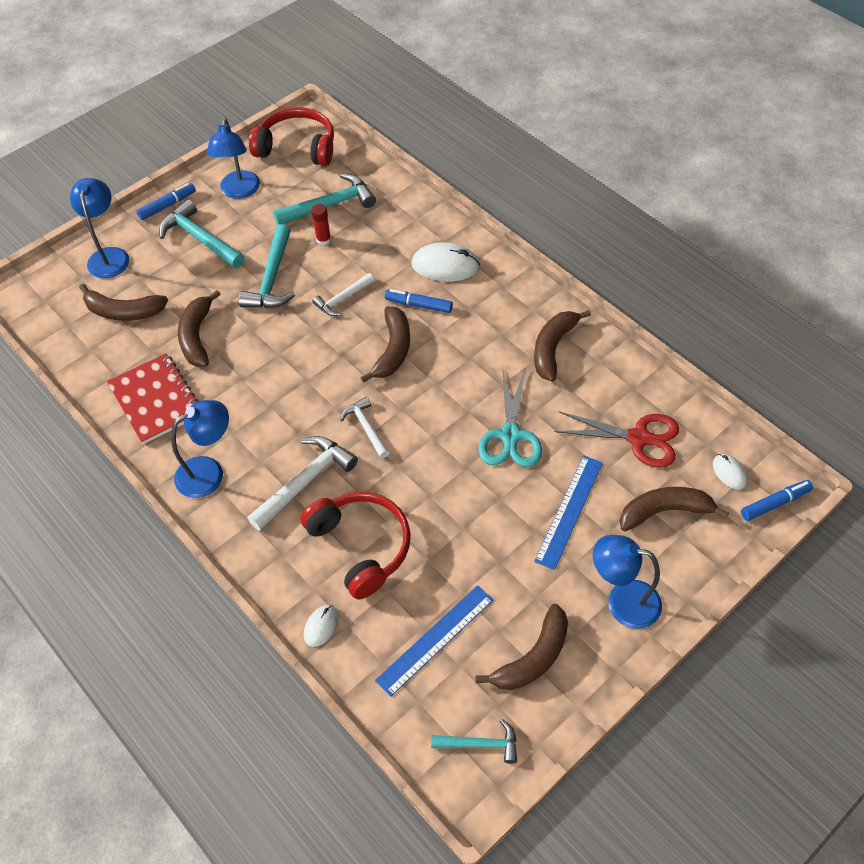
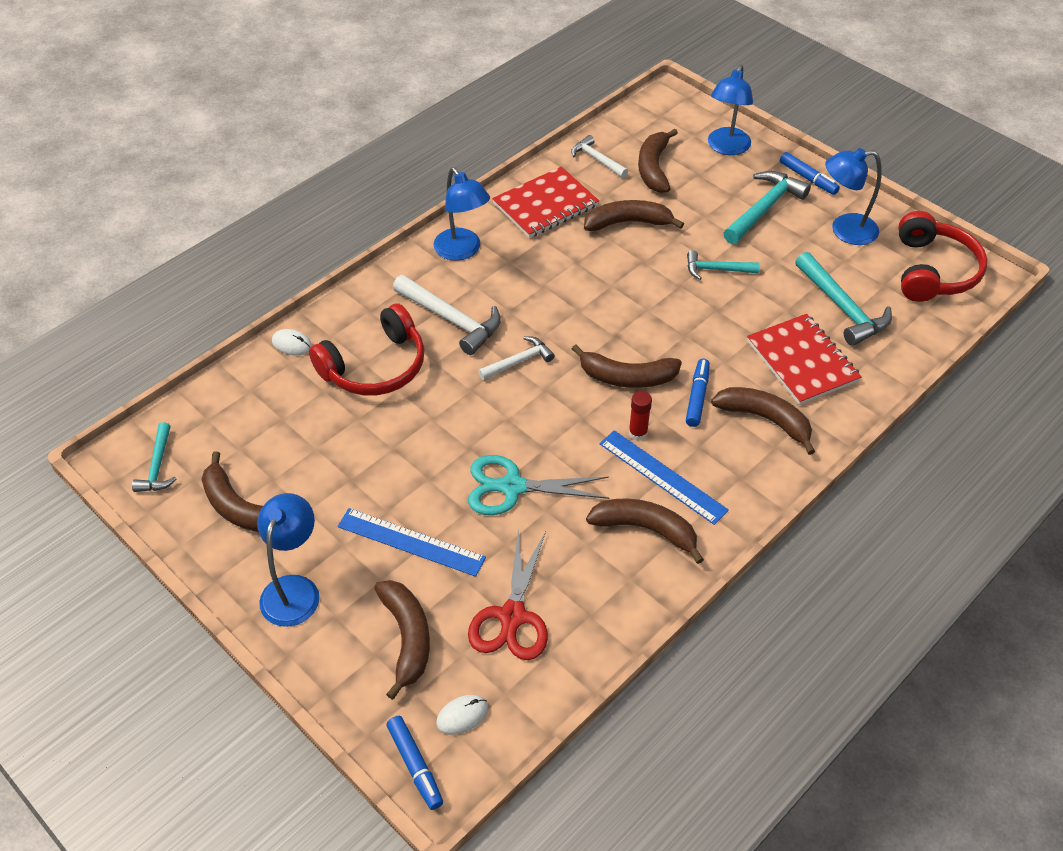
camera: 85 degrees right, 5 degrees down
(109, 256) = (726, 148): blue lamp -> blue lamp turned 120 degrees clockwise
(272, 279) = (716, 269): turquoise hammer -> turquoise hammer, size x0.61
(323, 240) = (784, 306): red glue stick -> red glue stick (638, 433)
(342, 299) = (695, 329): white hammer -> white hammer (596, 159)
(386, 236) = (802, 361): none -> red notebook
(435, 639) = (269, 428): blue ruler -> blue ruler (662, 476)
(445, 265) = (765, 419): white mouse -> brown banana

